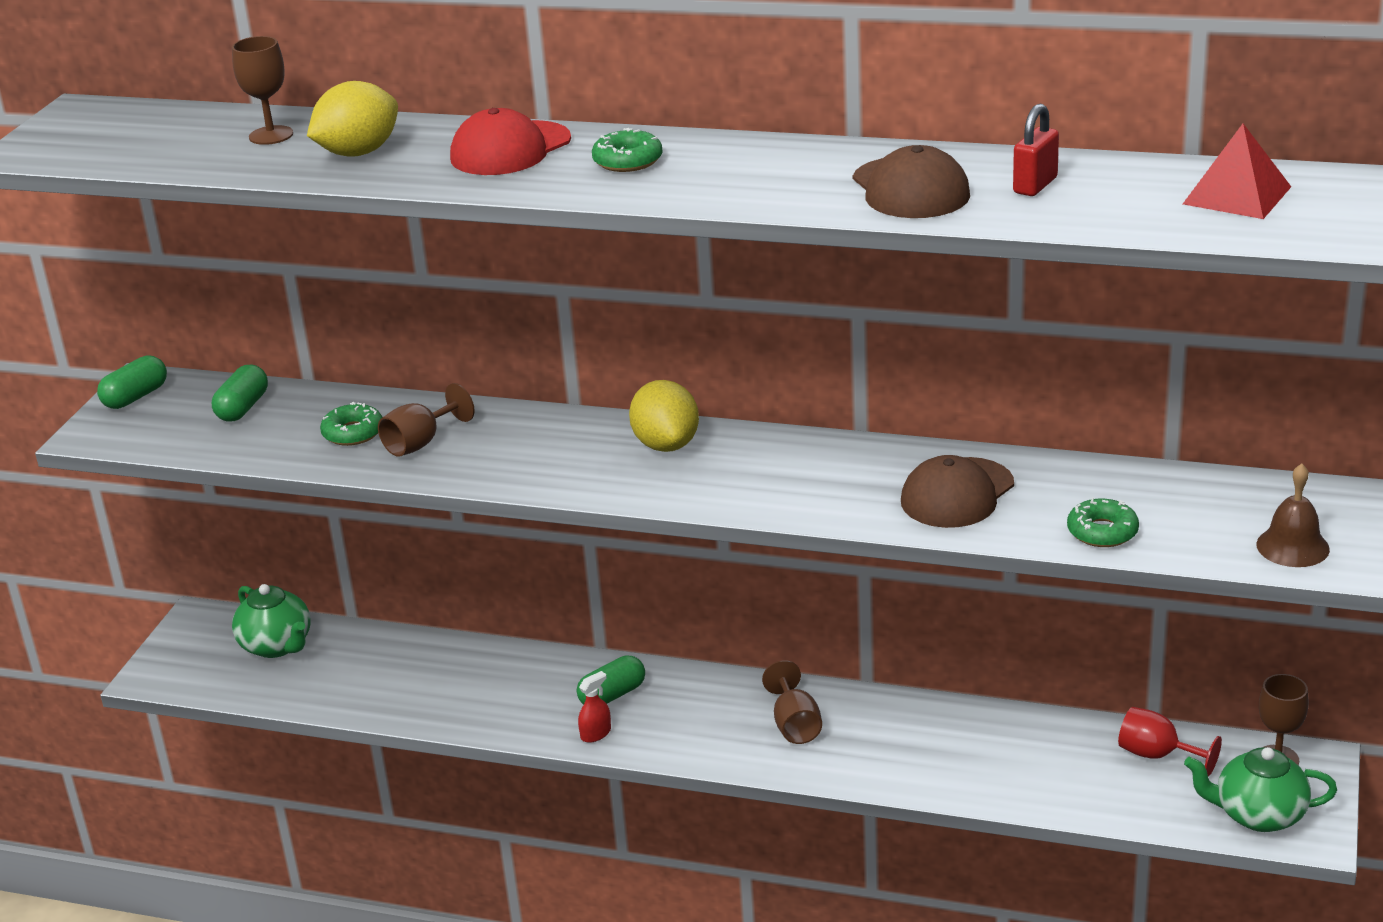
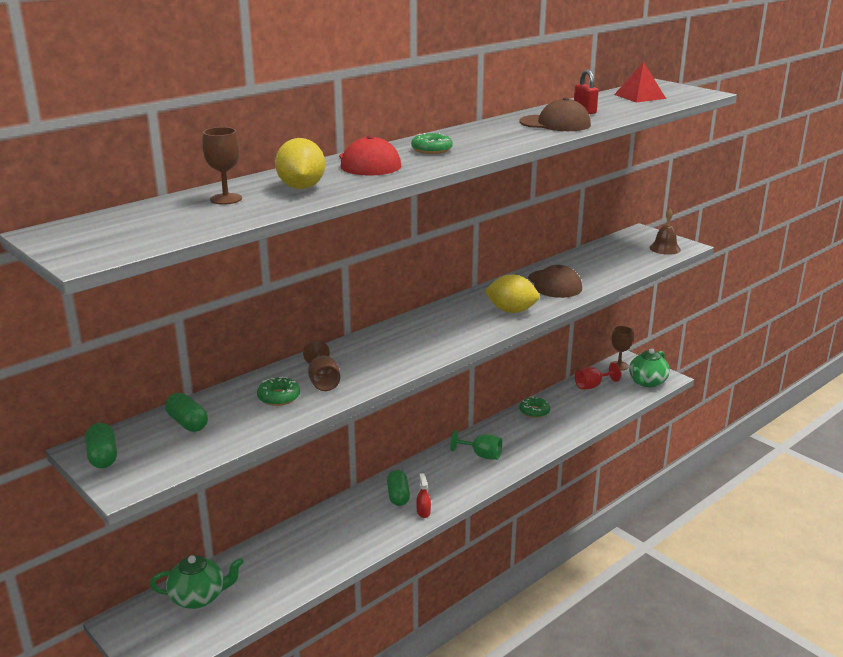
camera: 60 degrees left, 5 degrees down
(666, 445) = (424, 325): yellow lemon -> yellow lemon (511, 311)
(795, 725) = (481, 455): brown goblet -> green goblet
(1102, 532) = (617, 271): green donut -> green donut (534, 411)

